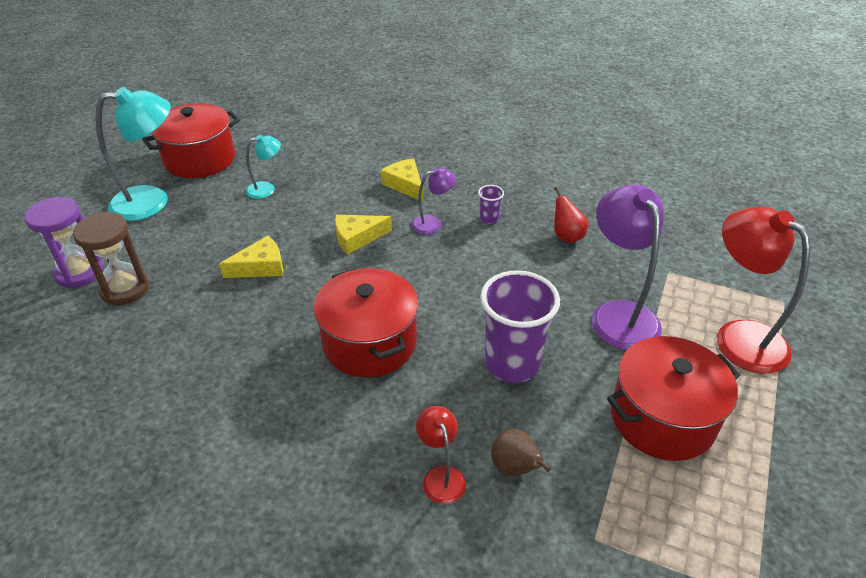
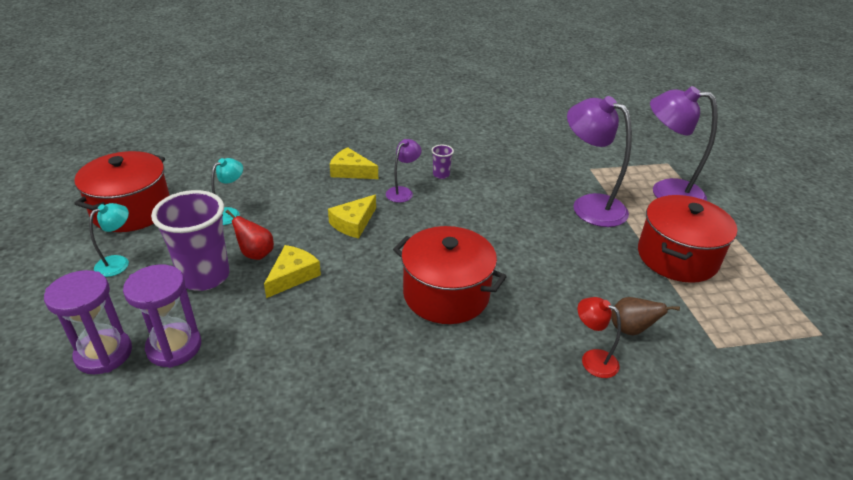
camera: 35 degrees left, 5 degrees down
(125, 289) = (174, 347): brown hourglass -> purple hourglass
(152, 201) = (118, 262): turquoise lamp -> turquoise lamp, size x0.51
(512, 364) = (558, 264): purple cup -> purple cup (205, 276)
(566, 236) = (506, 168): red pear -> red pear (255, 254)
(739, 336) = (666, 192): red lamp -> purple lamp

